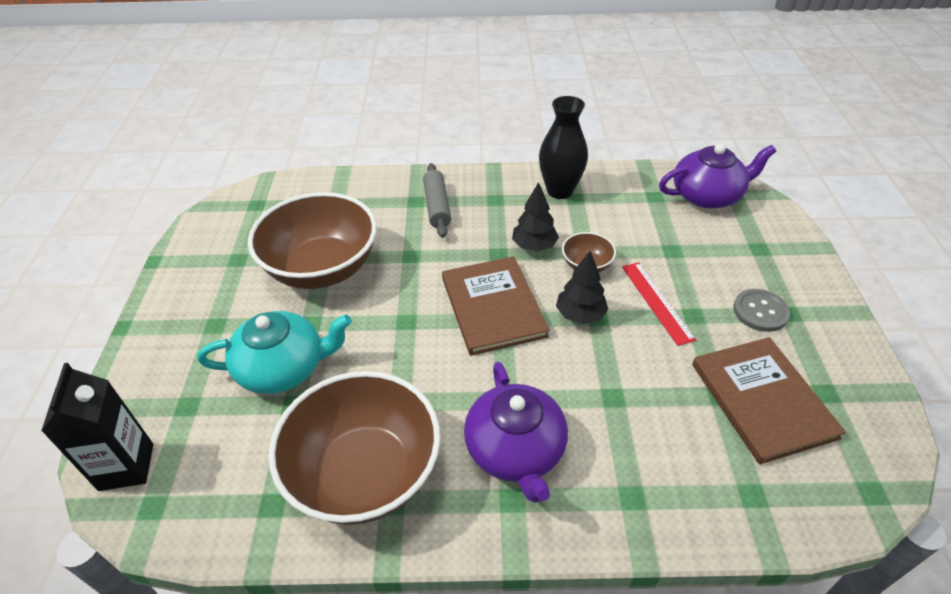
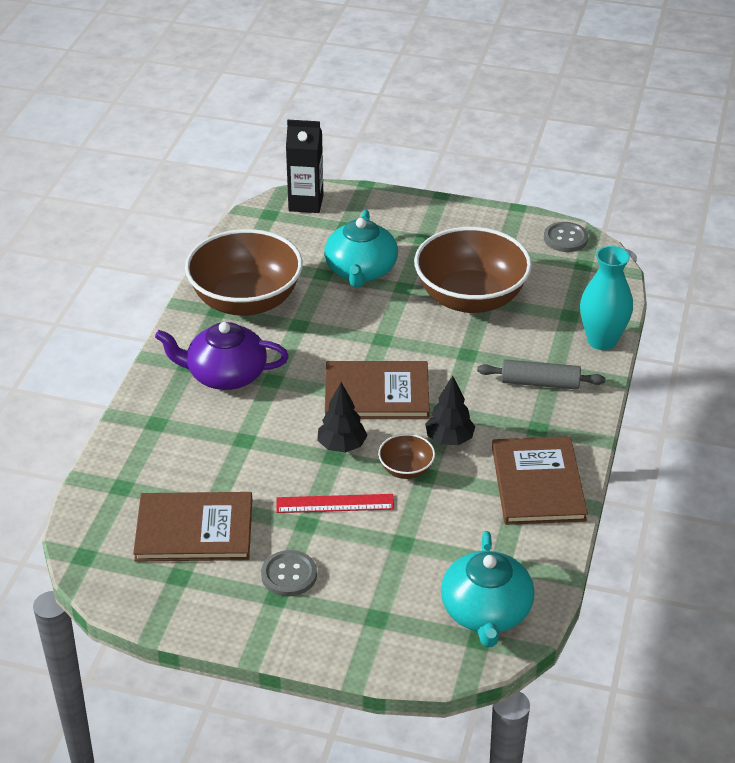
camera: 105 degrees right, 5 degrees down
(213, 221) = (565, 238): none -> grey button
(369, 181) = (602, 341): none -> turquoise vase
(559, 191) = (537, 483): black vase -> brown book
(707, 195) = (486, 612): purple teapot -> turquoise teapot

